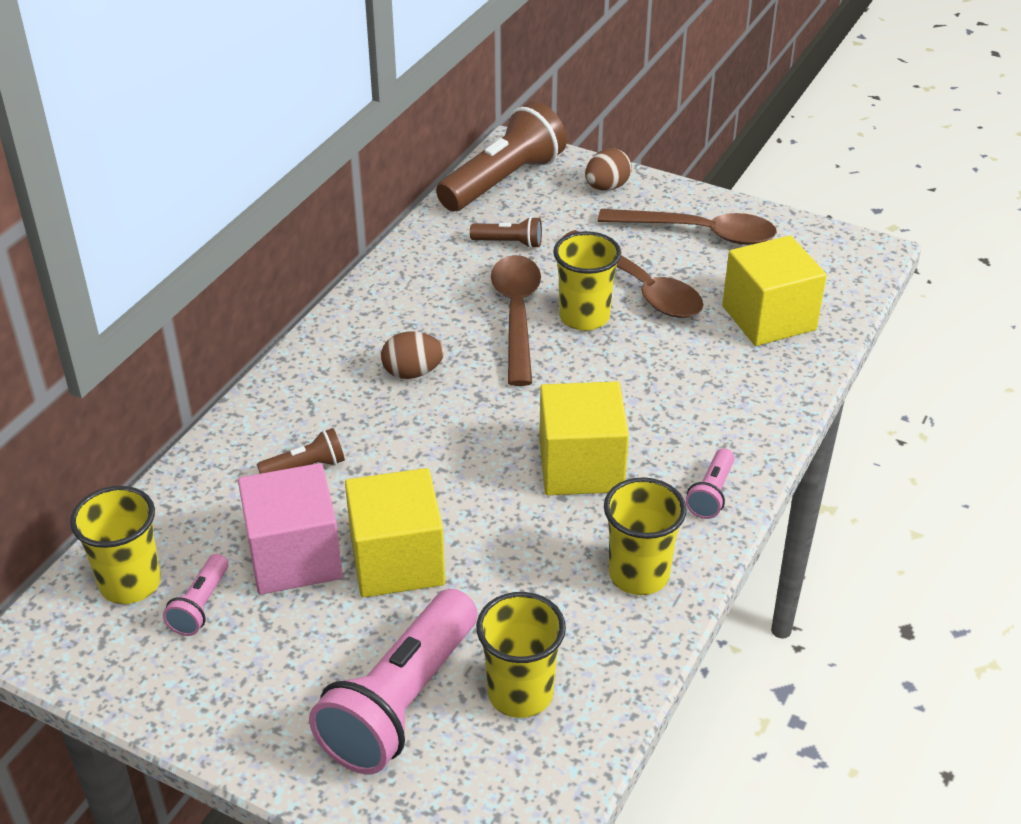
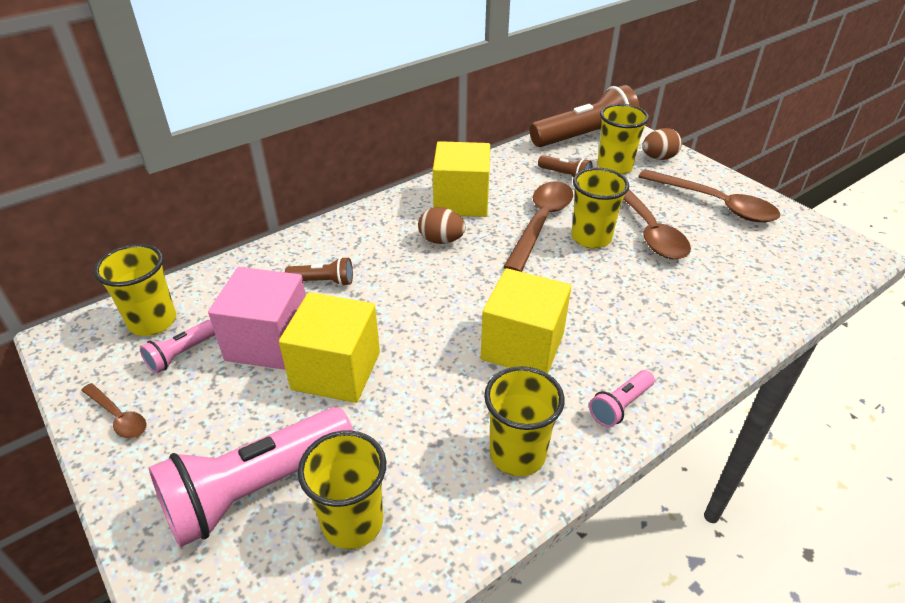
camera: 25 degrees right, 0 degrees up
(185, 694) = (118, 417): none -> brown spoon
(561, 214) = (614, 167): none -> yellow cup
(768, 318) = (744, 279): yellow cube -> yellow cube (461, 201)

